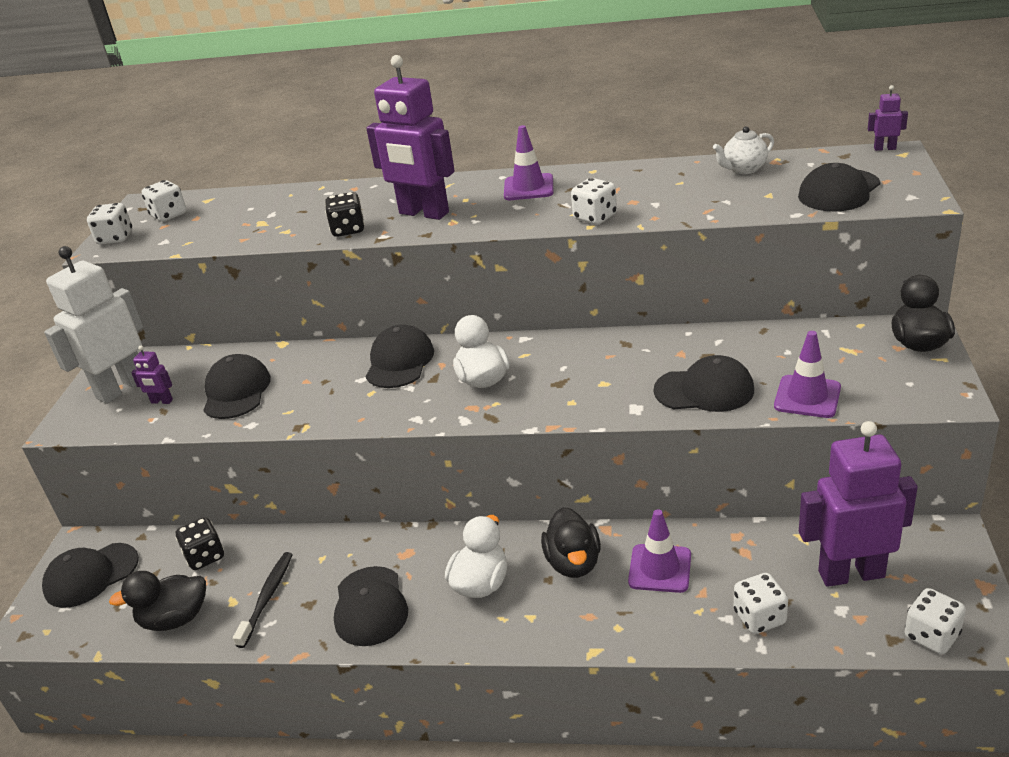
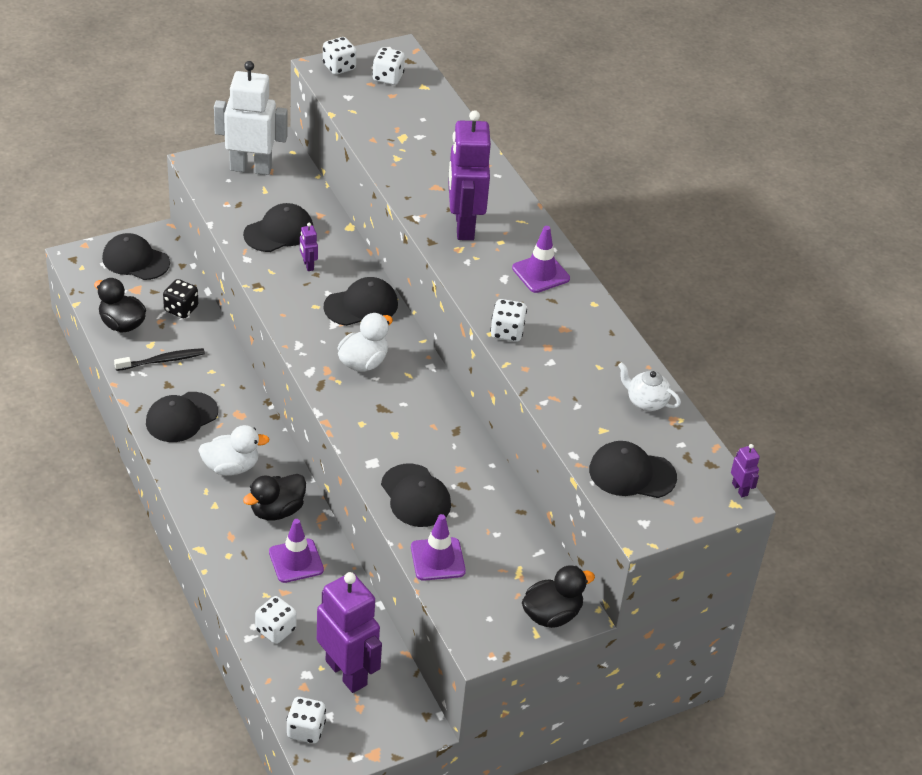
camera: 50 degrees right, 10 degrees up
(161, 401) = (247, 198): purple robot -> purple robot (308, 265)
(348, 230) = (415, 193): black dice -> none

